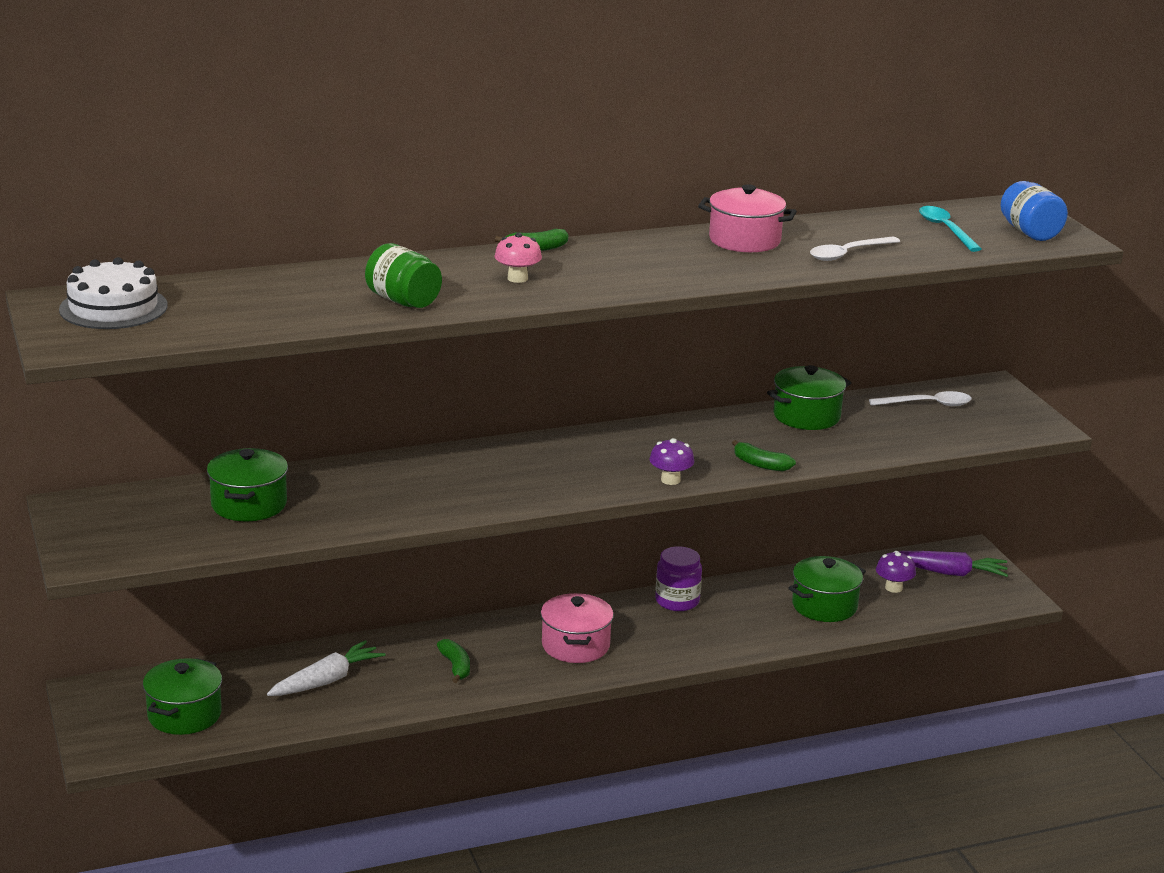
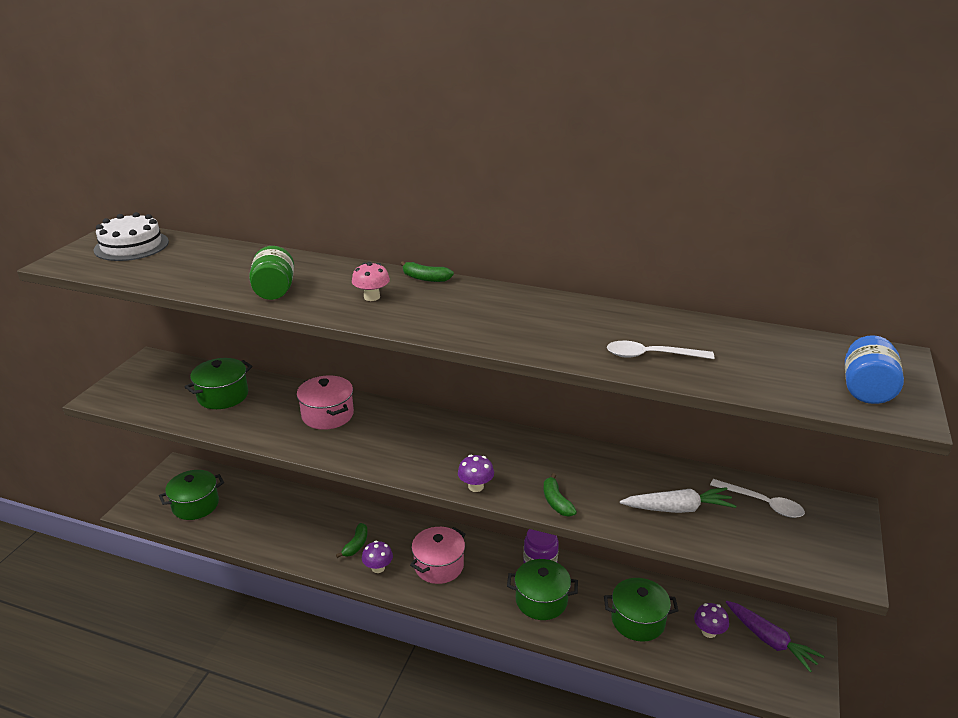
camera: 40 degrees right, 5 degrees up
(326, 681) = (283, 519): white carrot -> white carrot (678, 508)
(511, 674) = (378, 568): none -> purple mushroom
(744, 240) = (584, 317): pink pot -> pink pot (327, 415)
(806, 416) = (646, 473): green pot -> green pot (541, 600)
(945, 229) = (780, 360): turquoise spoon -> none

